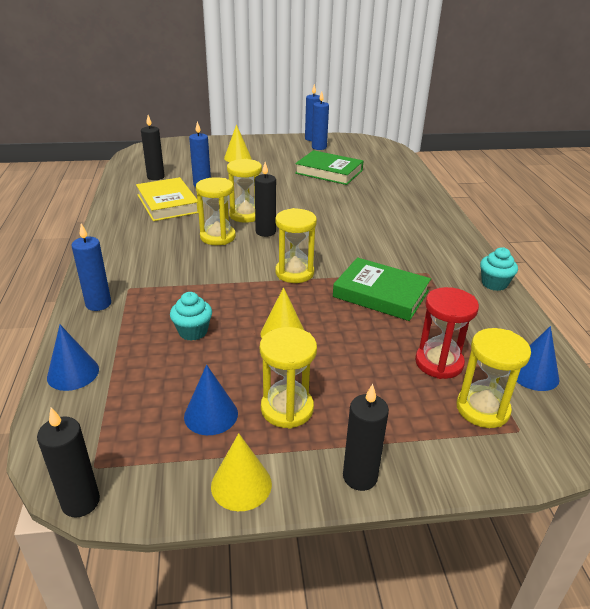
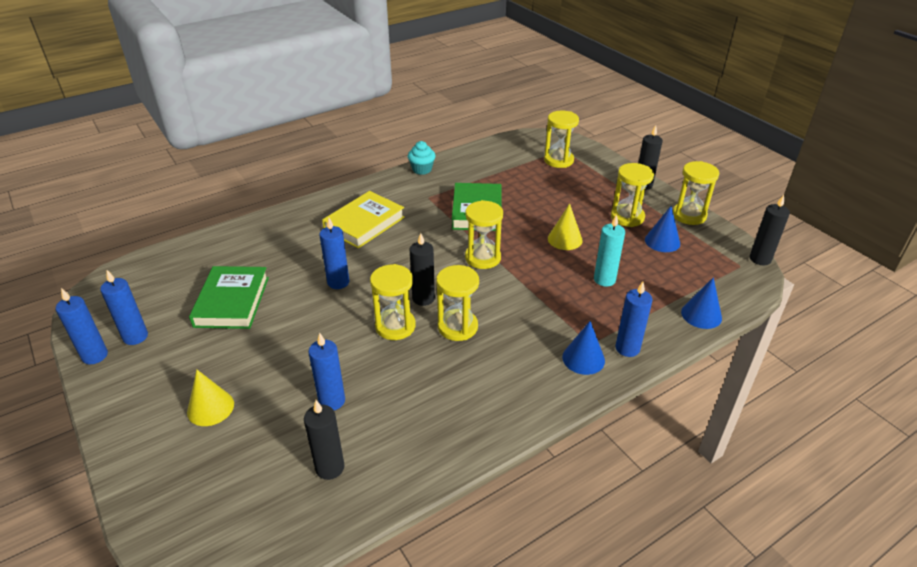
camera: 115 degrees left, 5 degrees up
(168, 204) = (408, 406): yellow book -> yellow book (364, 223)
(193, 331) = (604, 280): turquoise cupcake -> turquoise candle
(241, 485) = (689, 215): yellow cone -> yellow hourglass
(318, 205) = (338, 282): none -> blue candle
(439, 363) = (533, 177): red hourglass -> none
(533, 374) = (513, 149): blue cone -> blue cone (583, 358)

